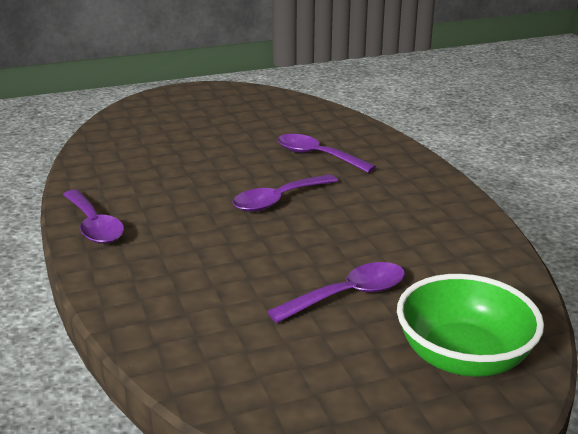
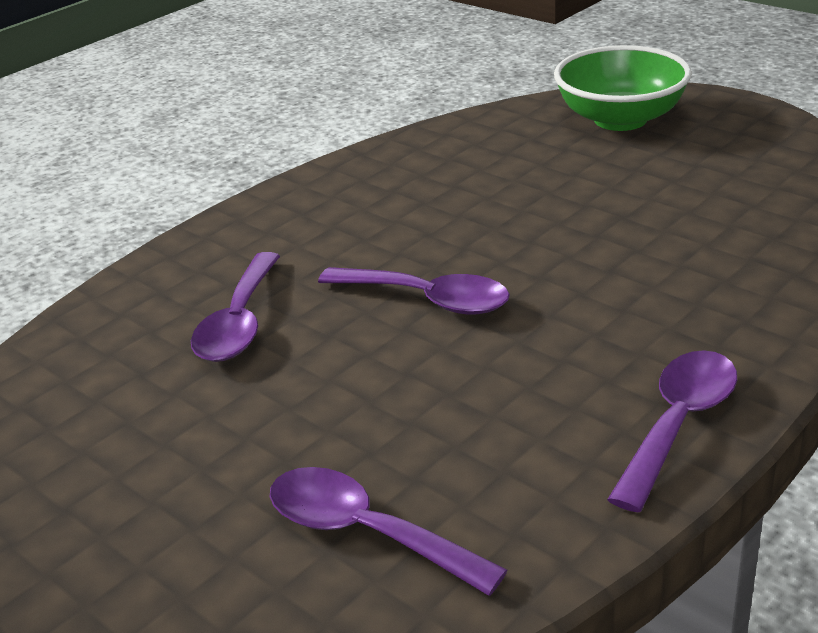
camera: 115 degrees left, 5 degrees up
(348, 295) = (596, 187): purple spoon -> purple spoon (366, 532)

